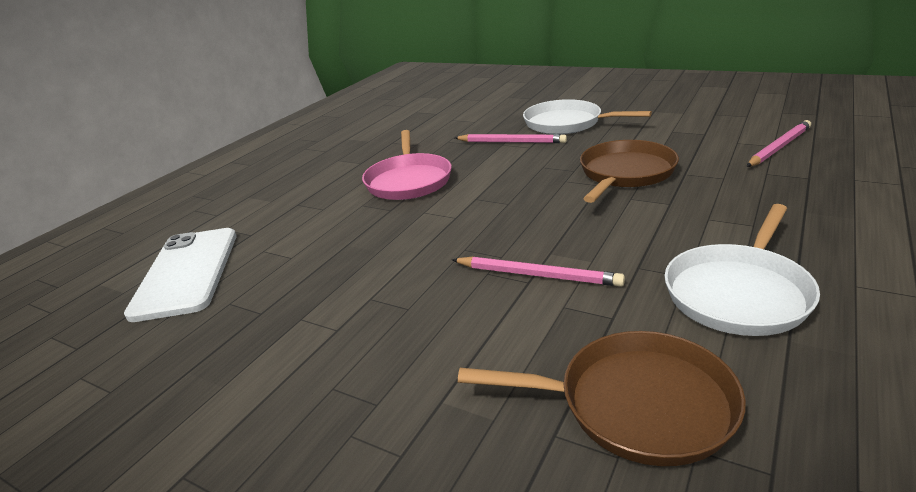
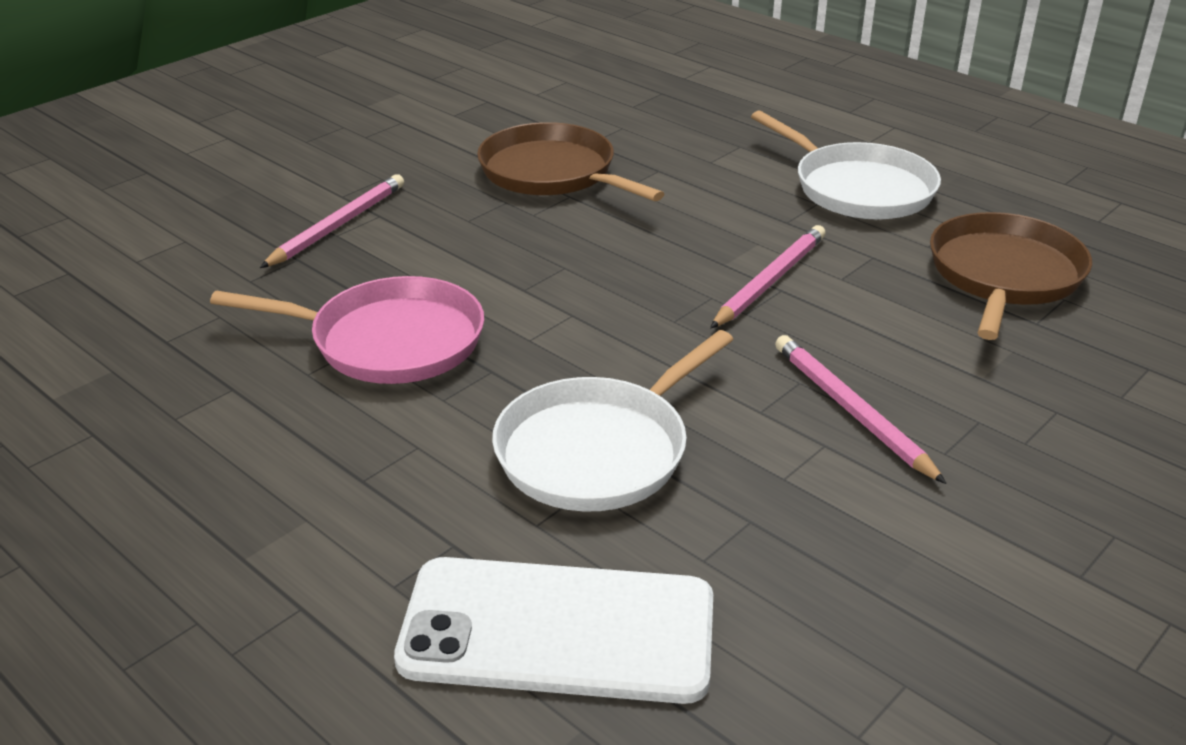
camera: 80 degrees left, 5 degrees up
(566, 123) = (321, 169): white pan -> white pan (598, 450)
(779, 147) = (574, 80): pink pencil -> pink pencil (852, 411)

